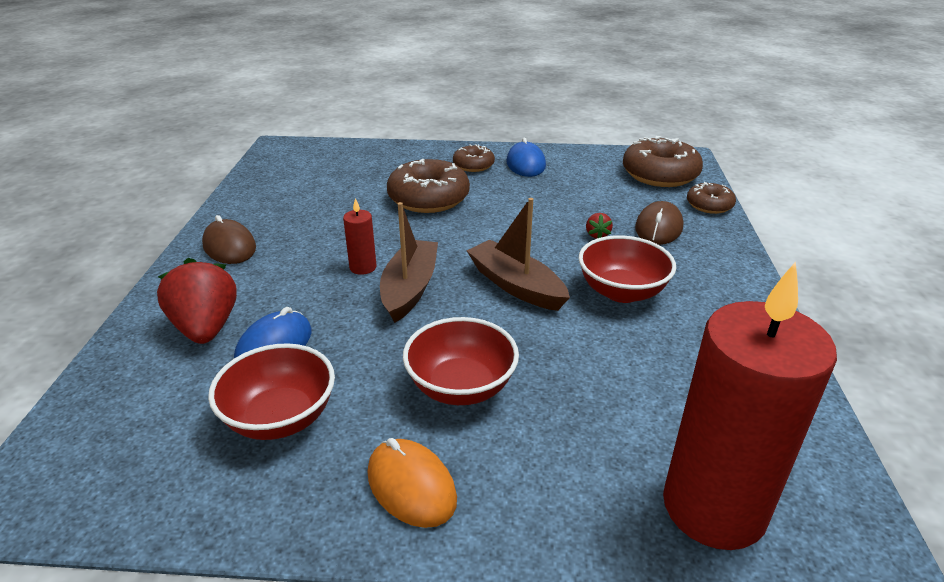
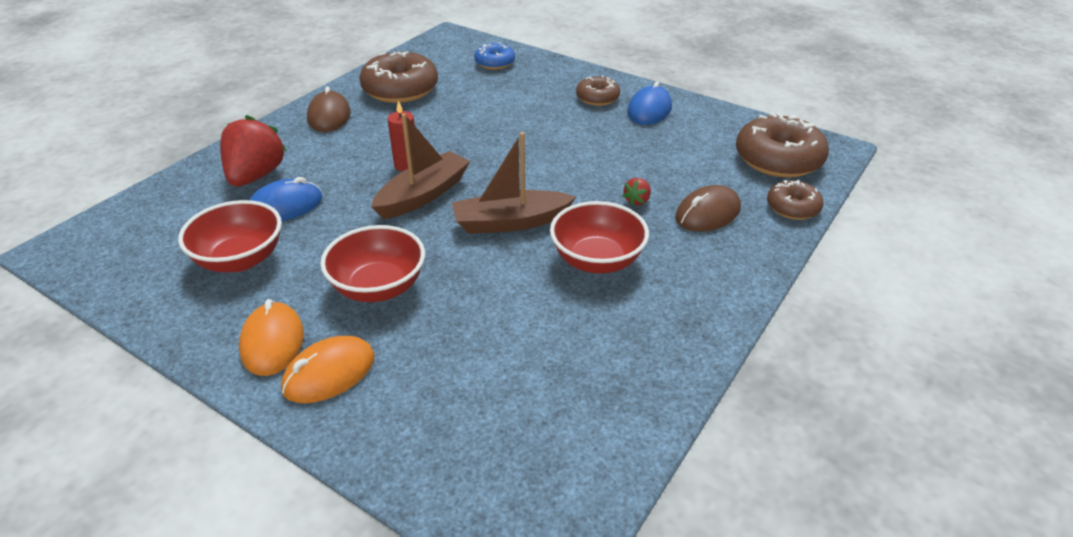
camera: 30 degrees right, 5 degrees up
(350, 159) = (494, 63): none -> blue donut
(428, 198) = (522, 119): brown donut -> brown donut (400, 89)
(505, 489) = (329, 373): none -> orange mouse
(516, 285) = (510, 222): brown boat -> brown boat turned 90 degrees counterclockwise
(714, 507) = (462, 459): red candle -> none

